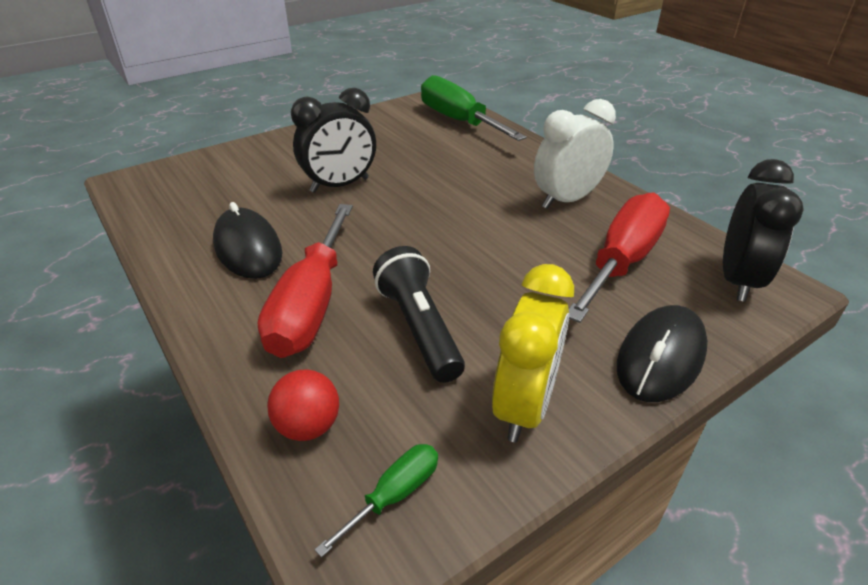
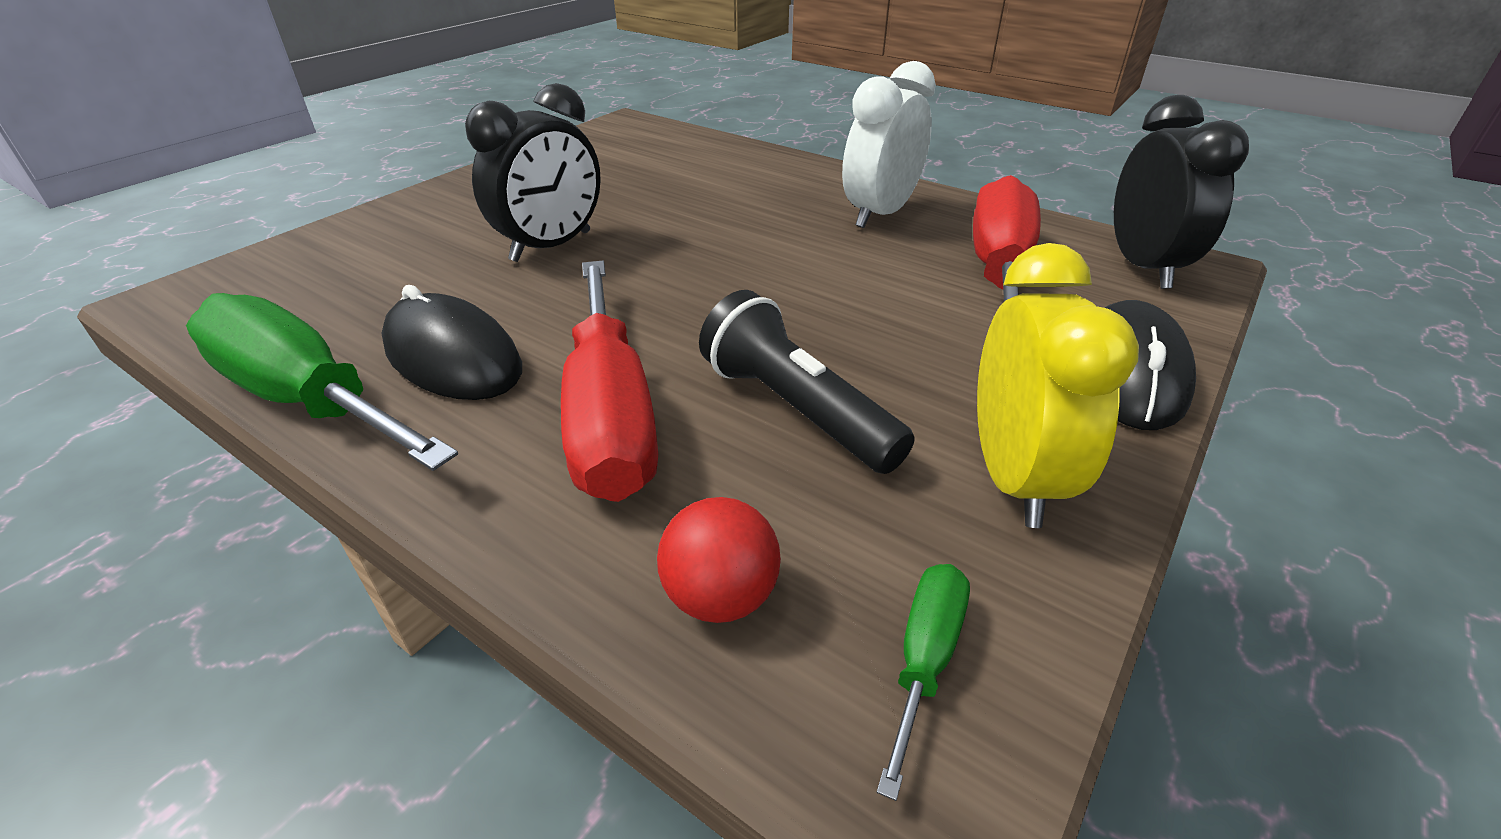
camera: 20 degrees left, 0 degrees up
(458, 121) = (673, 144): green screwdriver -> green screwdriver (307, 399)

